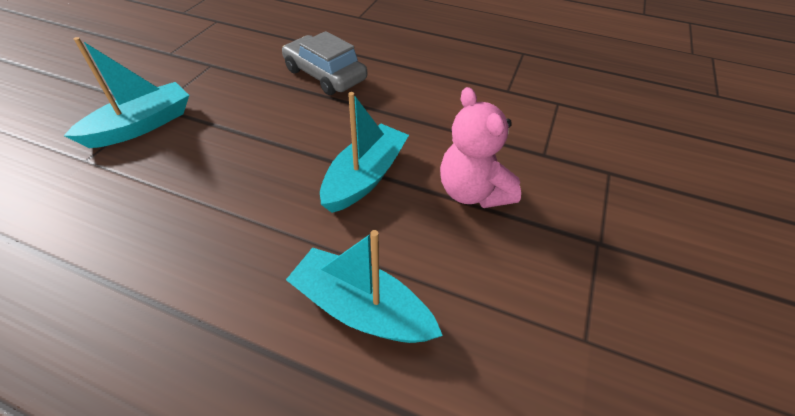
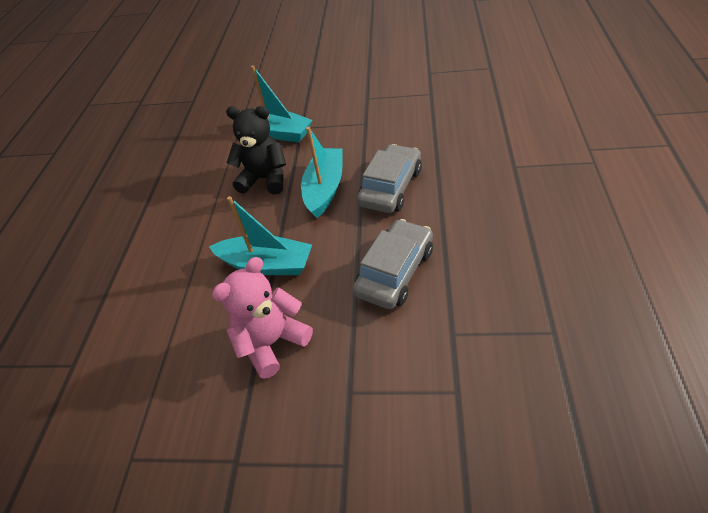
camera: 80 degrees right, 0 degrees up
(220, 153) = (265, 179): none -> black teddy bear
(362, 309) = (145, 308): turquoise boat -> turquoise boat (324, 189)
(430, 99) = (395, 272): none -> grey car

